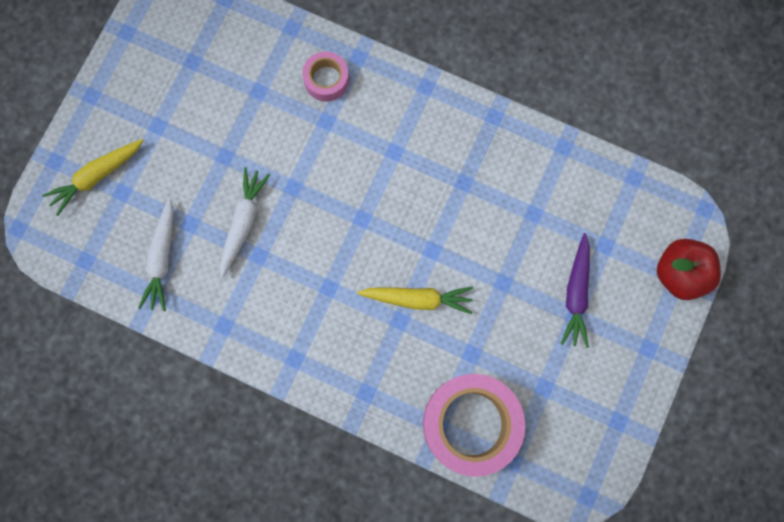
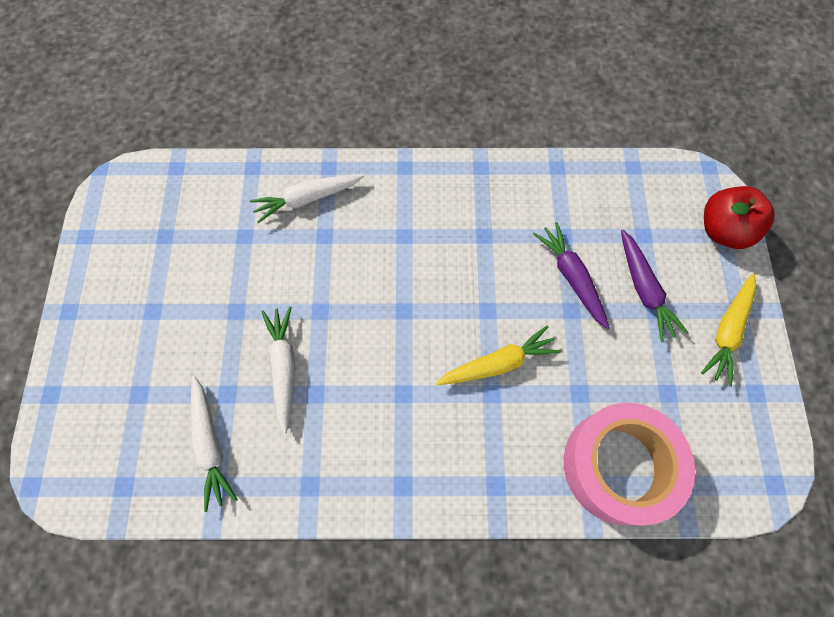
camera: 25 degrees left, 10 degrees down
(97, 176) = (104, 390): yellow carrot -> yellow carrot (727, 331)
(326, 80) = (307, 199): pink tape -> white carrot
(519, 254) = (571, 277): none -> purple carrot

